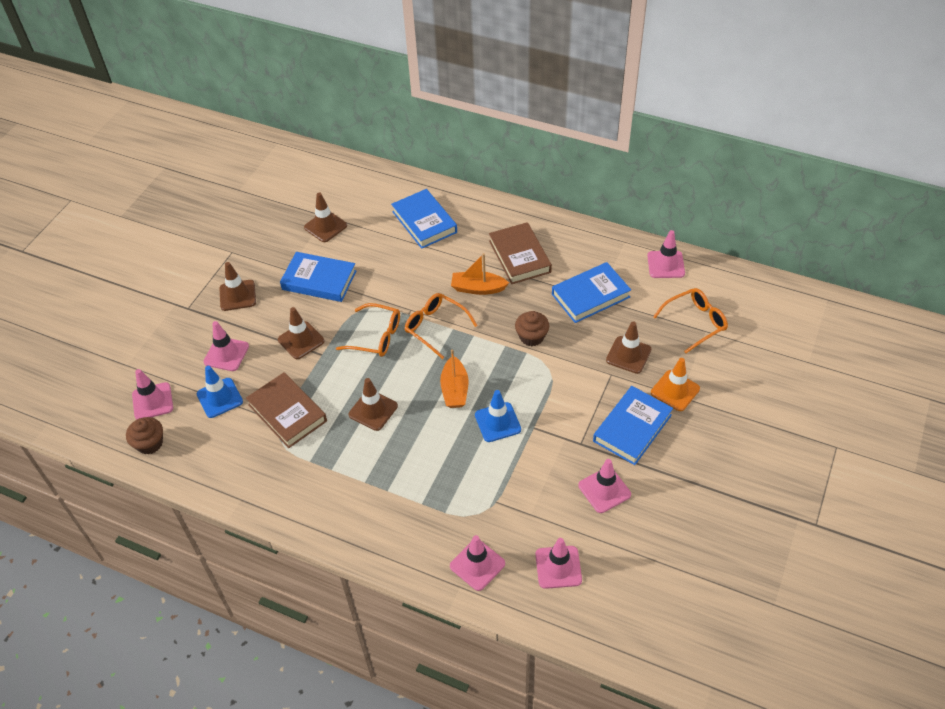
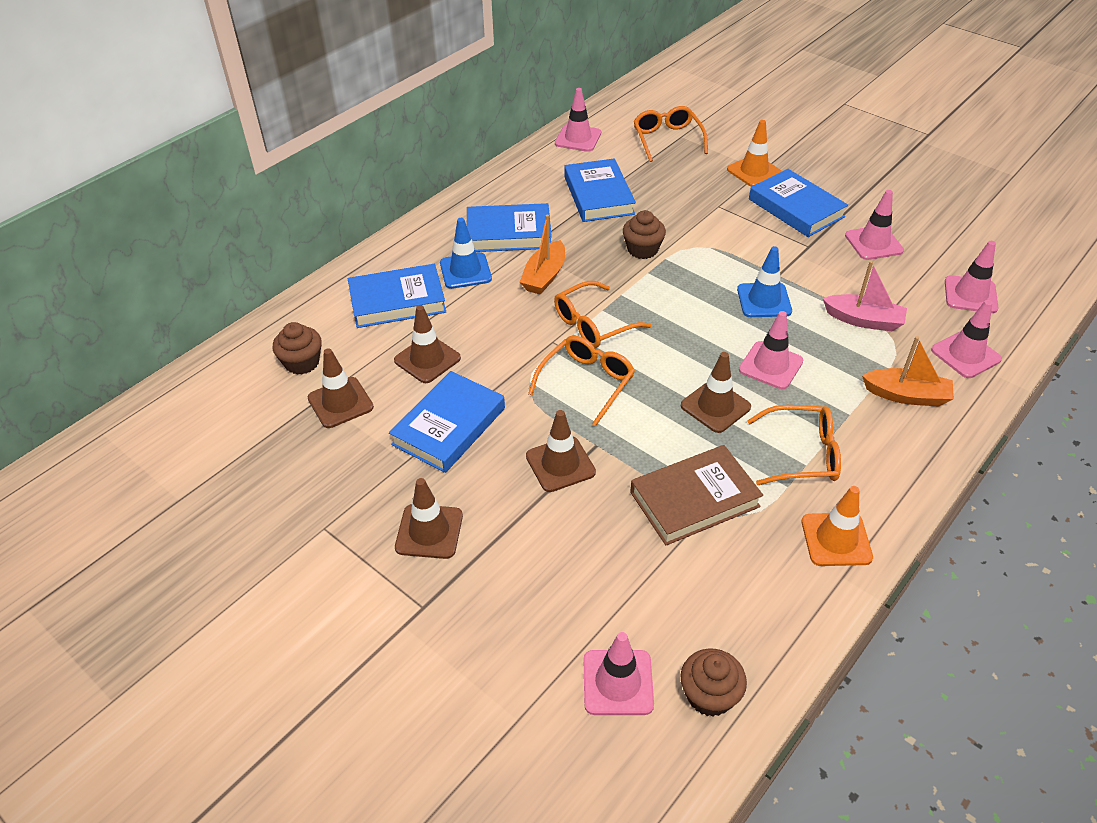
camera: 75 degrees left, 5 degrees down
(219, 398) = (640, 582): blue traffic cone -> blue traffic cone (465, 271)
(226, 354) = (551, 562): pink traffic cone -> pink traffic cone (770, 365)
(270, 493) = (836, 539): none -> orange traffic cone
(340, 465) = (801, 454): none -> orange glasses
(354, 198) = (302, 362): none -> brown cupcake
(455, 389) = (703, 326): orange boat -> orange boat (906, 395)
(496, 491) = (863, 320): none -> pink boat
(519, 256) = (509, 233): brown book -> blue book
(628, 355) = (695, 189): brown traffic cone -> brown traffic cone (427, 359)

